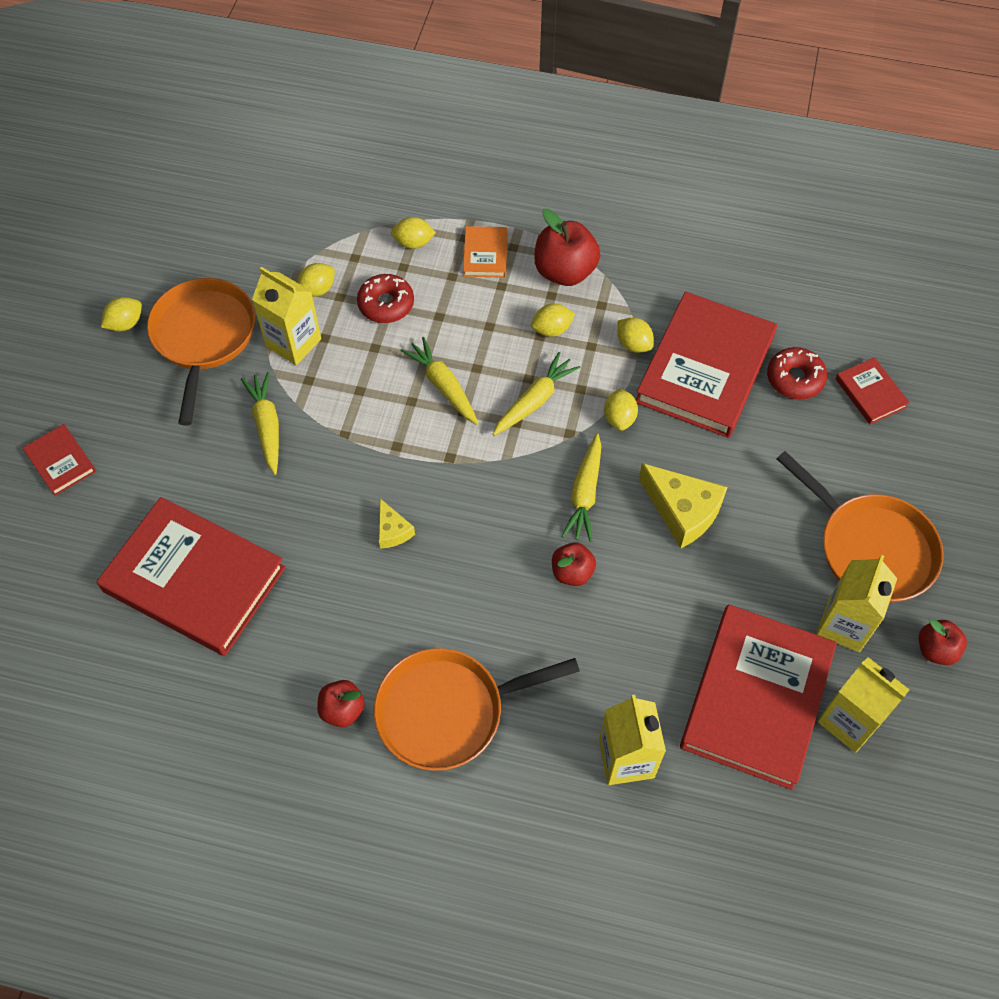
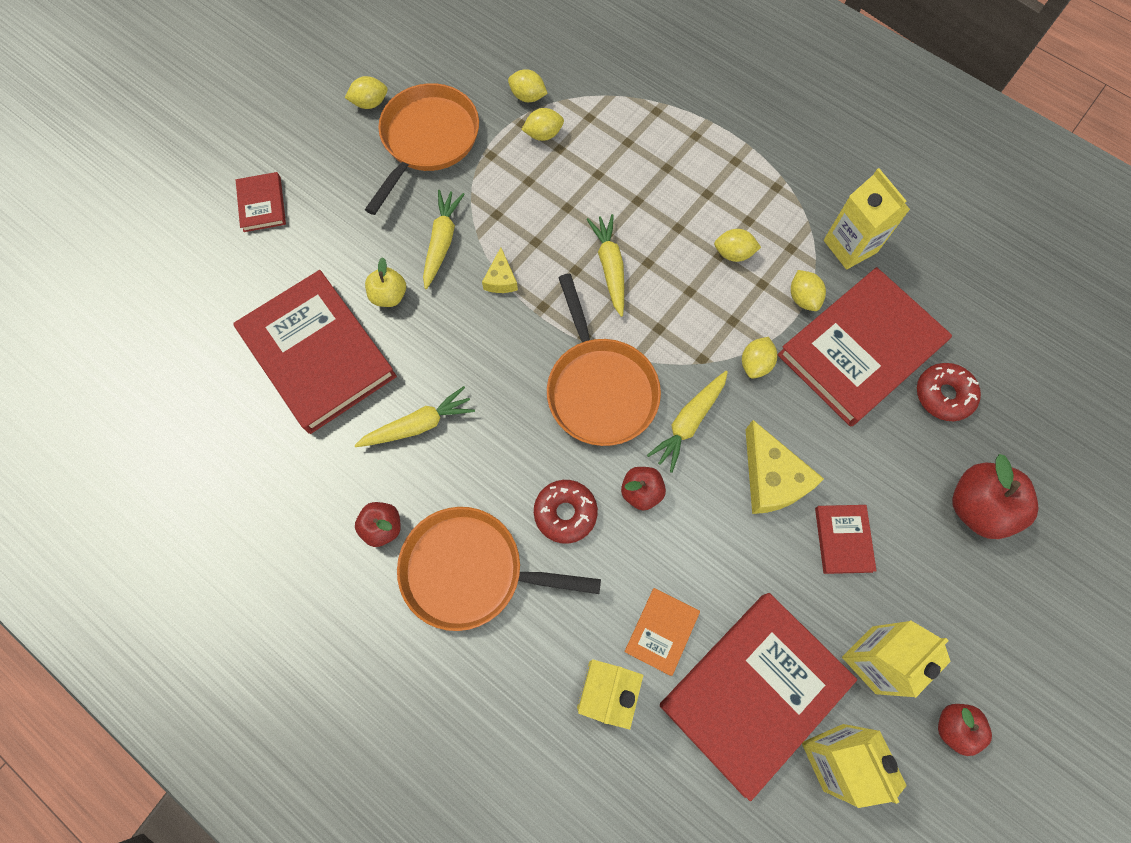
camera: 25 degrees right, 10 degrees up
(239, 496) = (389, 296): none -> yellow apple
(293, 343) = (500, 175): yellow carton -> yellow carton (850, 246)
(386, 304) = (596, 171): red donut -> red donut (565, 513)
(392, 530) = (502, 383): yellow cheese -> yellow cheese (501, 279)
(413, 243) = (647, 123): yellow lemon -> yellow lemon (528, 96)
(485, 254) = (707, 158): orange book -> orange book (661, 631)
(535, 400) = (685, 314): yellow carrot -> yellow carrot (418, 425)
(565, 271) = (772, 203): red apple -> red apple (977, 507)
(870, 393) = (1013, 440): red book -> red book (843, 539)
(870, 548) = (937, 596): orange pan -> orange pan (600, 389)

